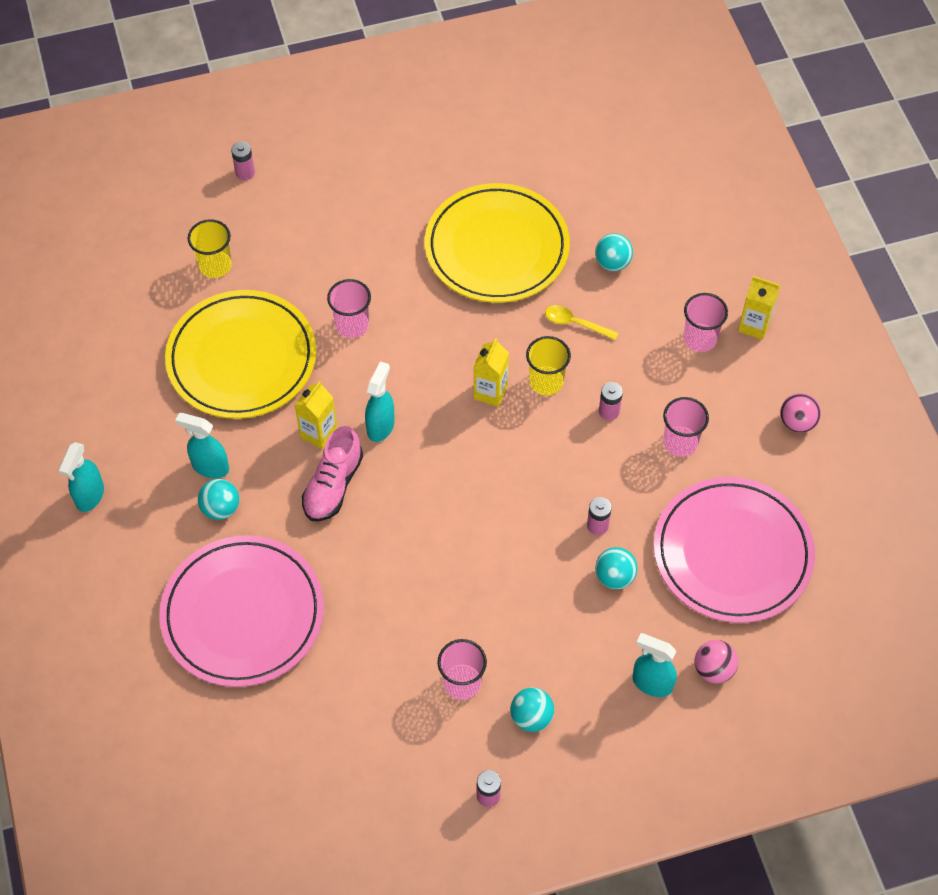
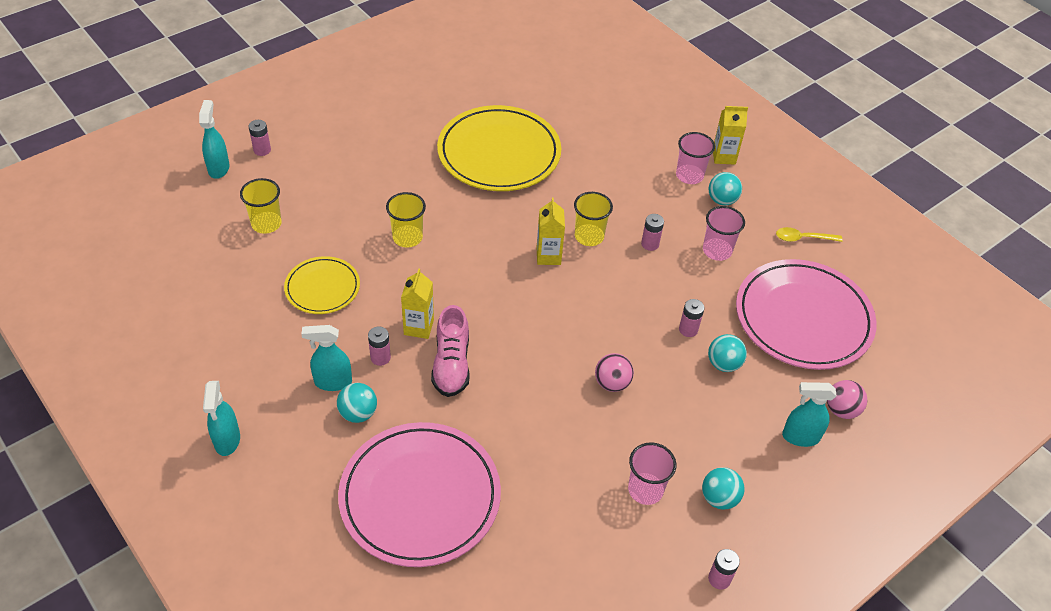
camera: 25 degrees left, 10 degrees down
(242, 358) = (322, 288): yellow plate -> yellow plate, size x0.54
(266, 455) = (380, 357): none -> pink battery
(352, 325) = (407, 237): pink cup -> yellow cup
(381, 426) = (470, 306): turquoise spray bottle -> turquoise spray bottle (219, 168)
(575, 323) = (589, 189): yellow spoon -> yellow spoon (803, 238)
(612, 263) = (594, 142): turquoise ball -> turquoise ball (722, 200)
(797, 422) = (794, 213): pink ball -> pink ball (612, 383)

